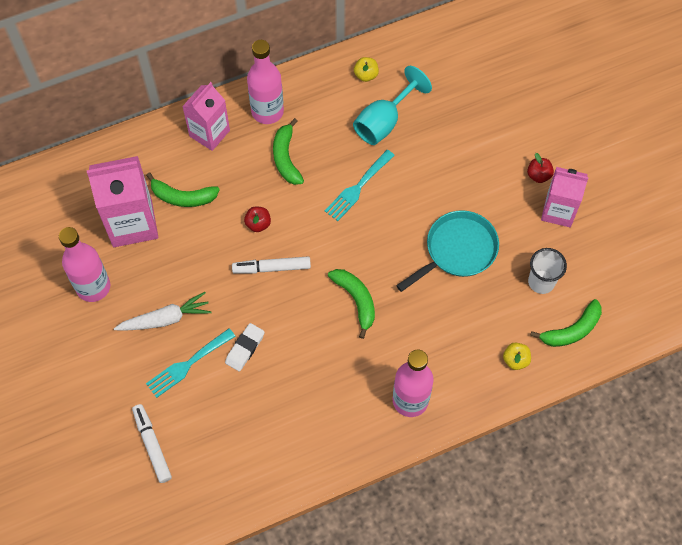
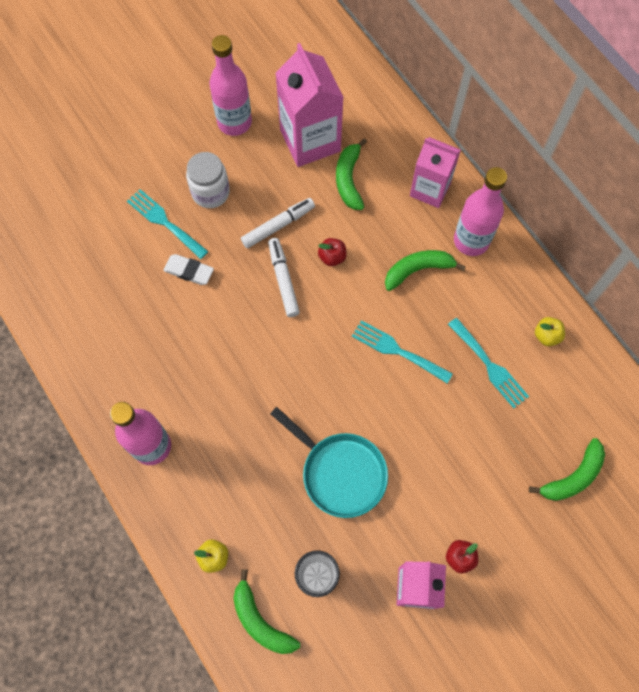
camera: 80 degrees right, 5 degrees up
(152, 445) = (78, 208): white marker -> white marker (278, 226)
(166, 319) = (210, 192): white carrot -> white jar
(356, 300) = (260, 371): green banana -> green banana (573, 476)
(384, 121) = (489, 366): turquoise goblet -> turquoise fork

